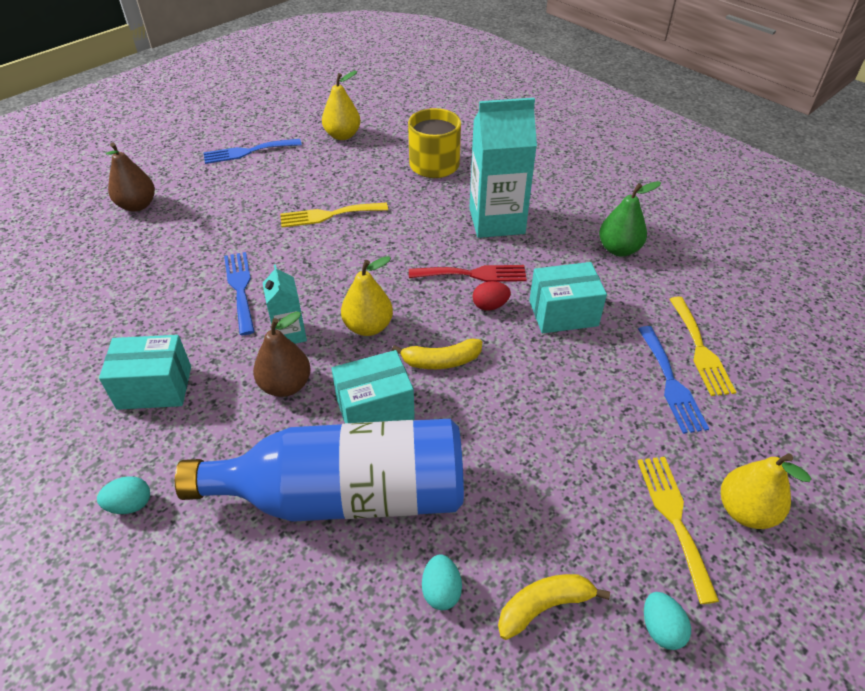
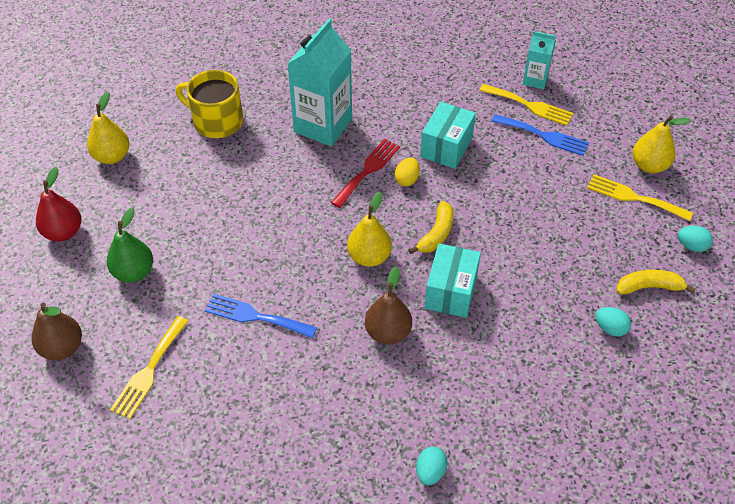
camera: 55 degrees left, 5 degrees up
(154, 387) = (323, 417): turquoise box -> none
(248, 152) = (63, 232): blue fork -> red pear
(290, 334) = (336, 307): turquoise carton -> turquoise carton (535, 80)
(329, 215) = (216, 219): yellow fork -> yellow fork (149, 370)
(345, 495) = (510, 342): blue bottle -> none
(490, 306) = (407, 180): red egg -> yellow egg
(544, 606) = (649, 287): yellow banana -> yellow banana turned 75 degrees clockwise
(618, 249) = (412, 83): green pear -> green pear (134, 272)

